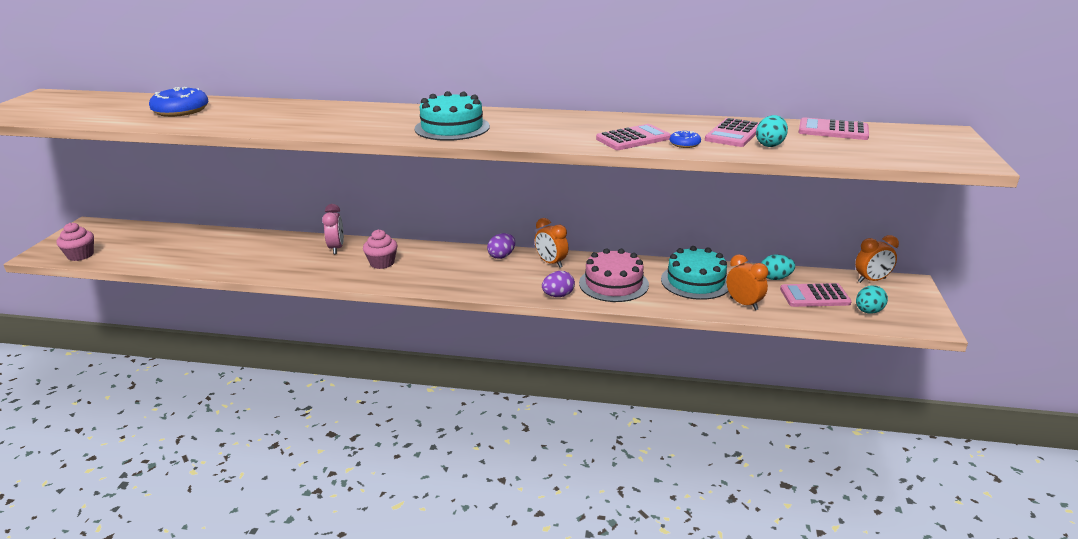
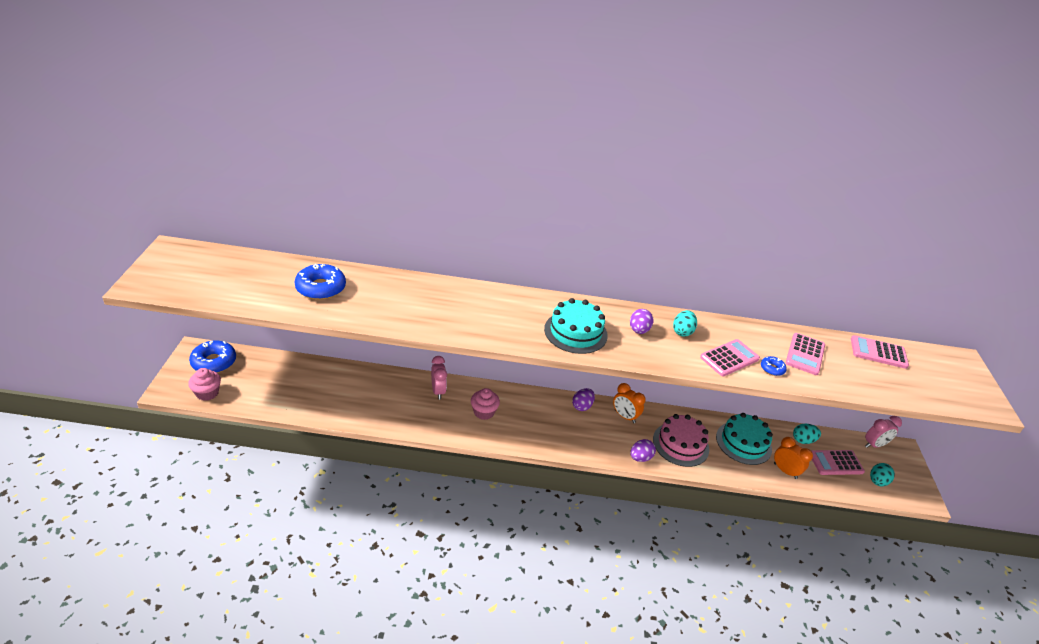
camera: 10 degrees left, 10 degrees up
(101, 233) = (214, 362): none -> blue donut
(530, 125) = (638, 330): none -> purple egg
(770, 145) = (837, 373): turquoise egg -> turquoise egg (682, 332)
(871, 280) = (874, 445): orange clock -> pink clock

